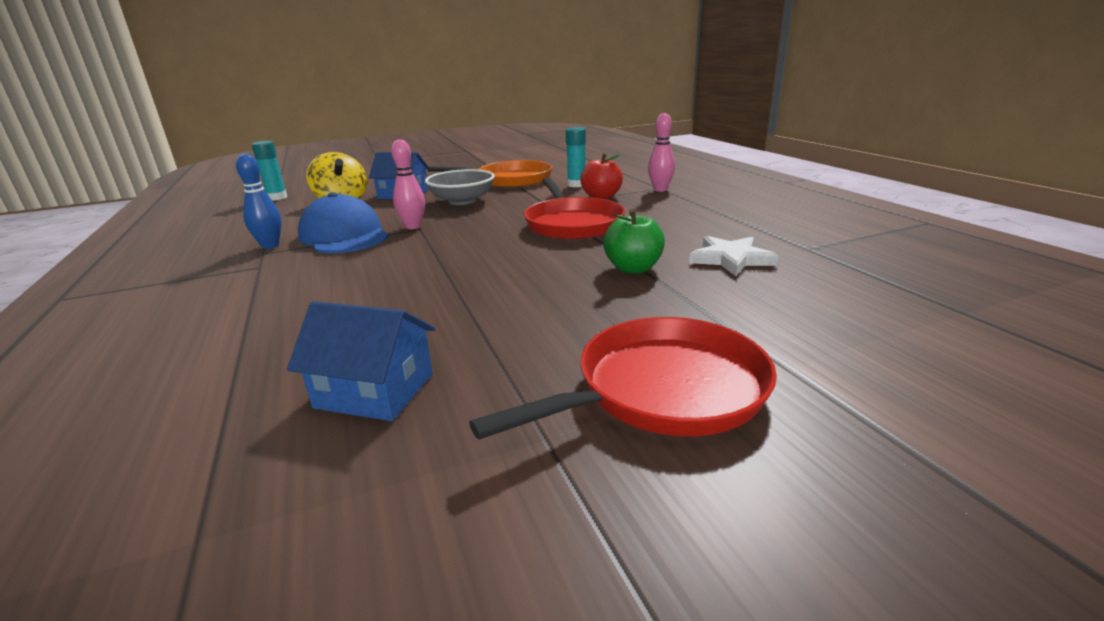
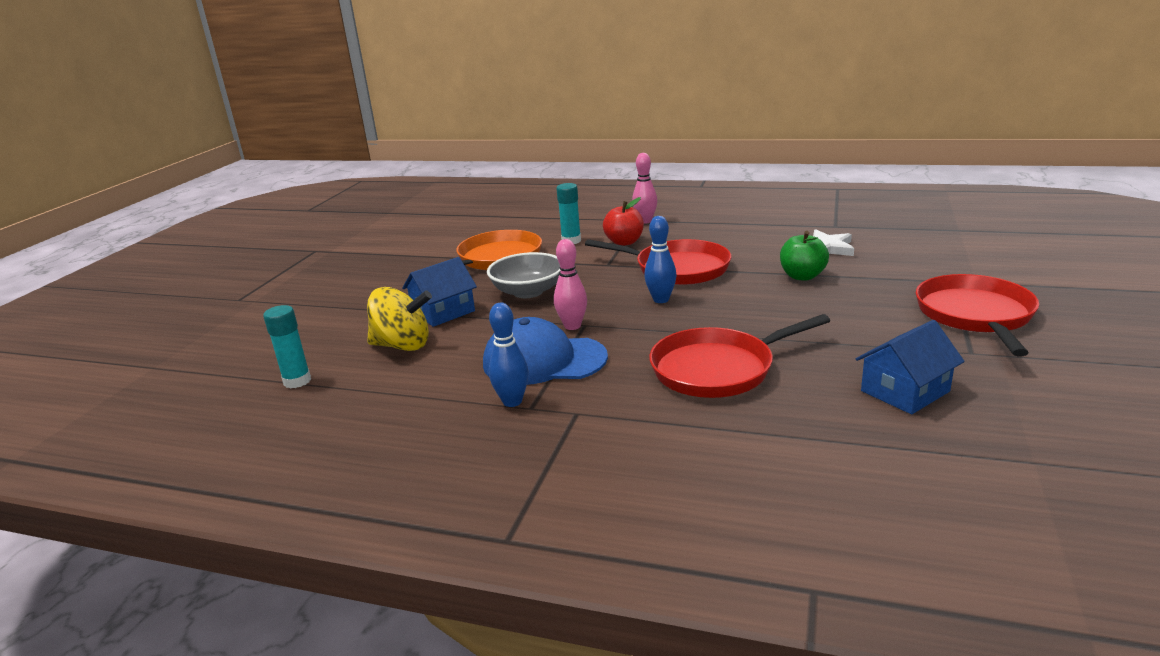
camera: 50 degrees left, 0 degrees up
(368, 289) = (717, 369): none -> red pan
(496, 236) = (661, 300): none -> blue bowling pin

